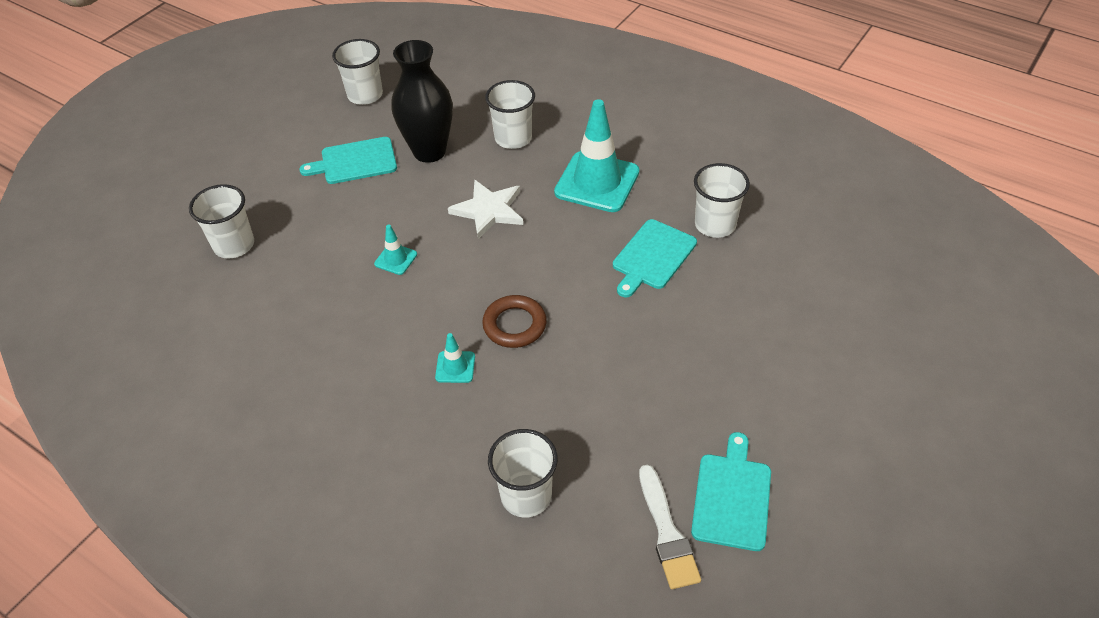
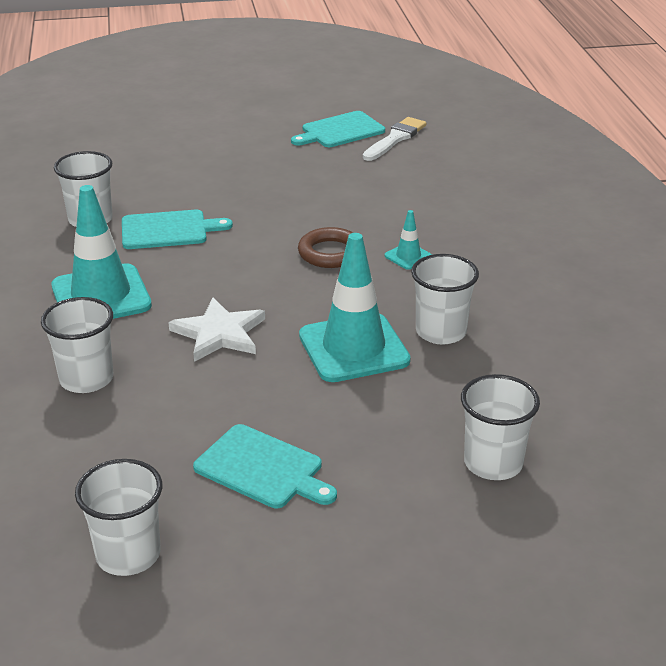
camera: 135 degrees left, 15 degrees down
(396, 259) = (353, 348): turquoise traffic cone -> turquoise traffic cone, size x2.23
(429, 151) = (178, 424): black vase -> none
(526, 495) = (451, 185): white cup -> white cup (441, 332)

